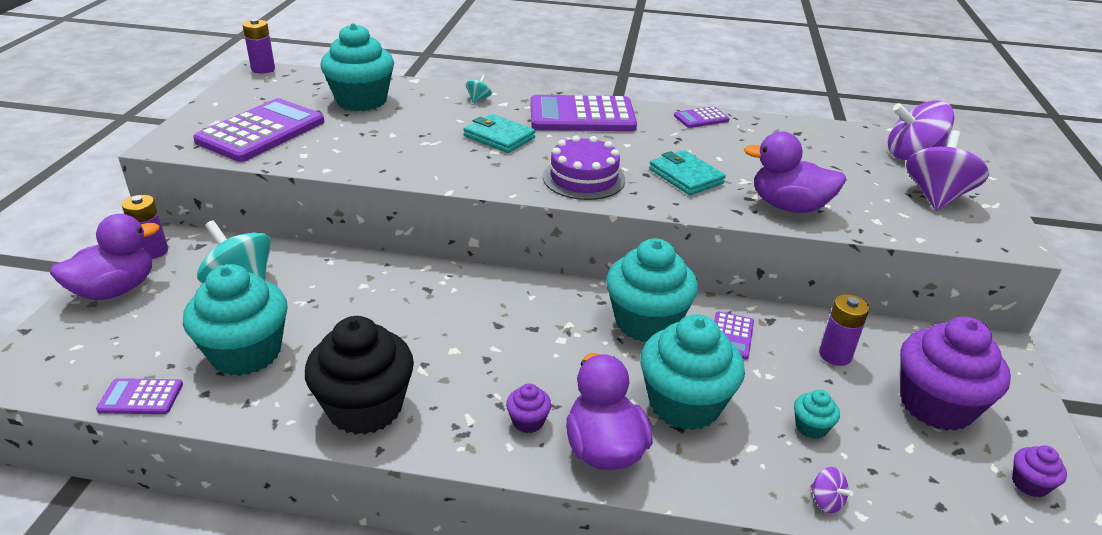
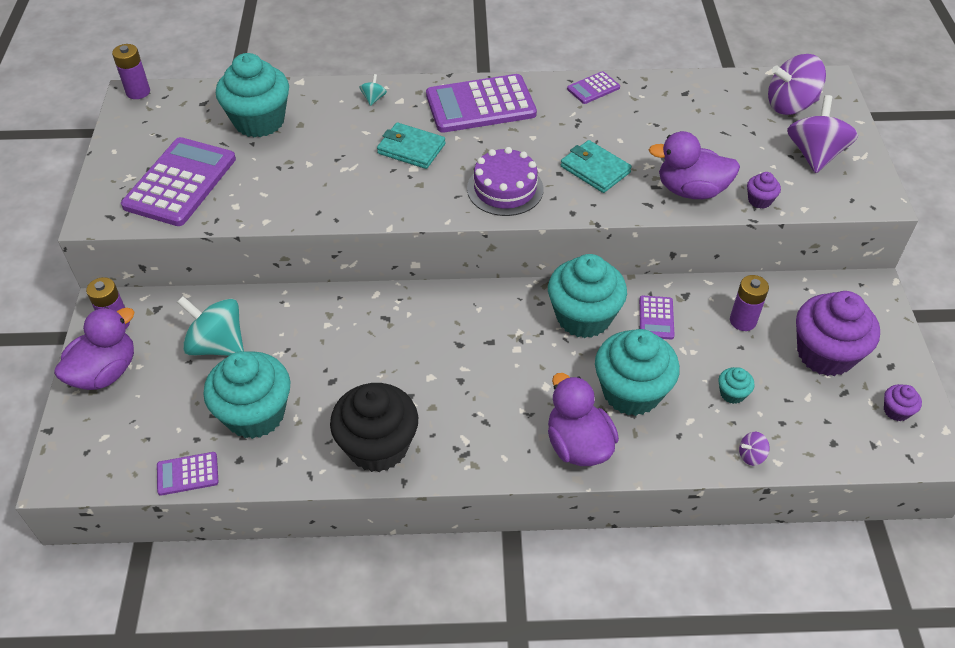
camera: 10 degrees left, 15 degrees up
(528, 421) = (512, 432): purple cupcake -> purple cupcake (759, 200)
(826, 501) = (751, 455): purple spinning top -> purple spinning top turned 120 degrees clockwise

